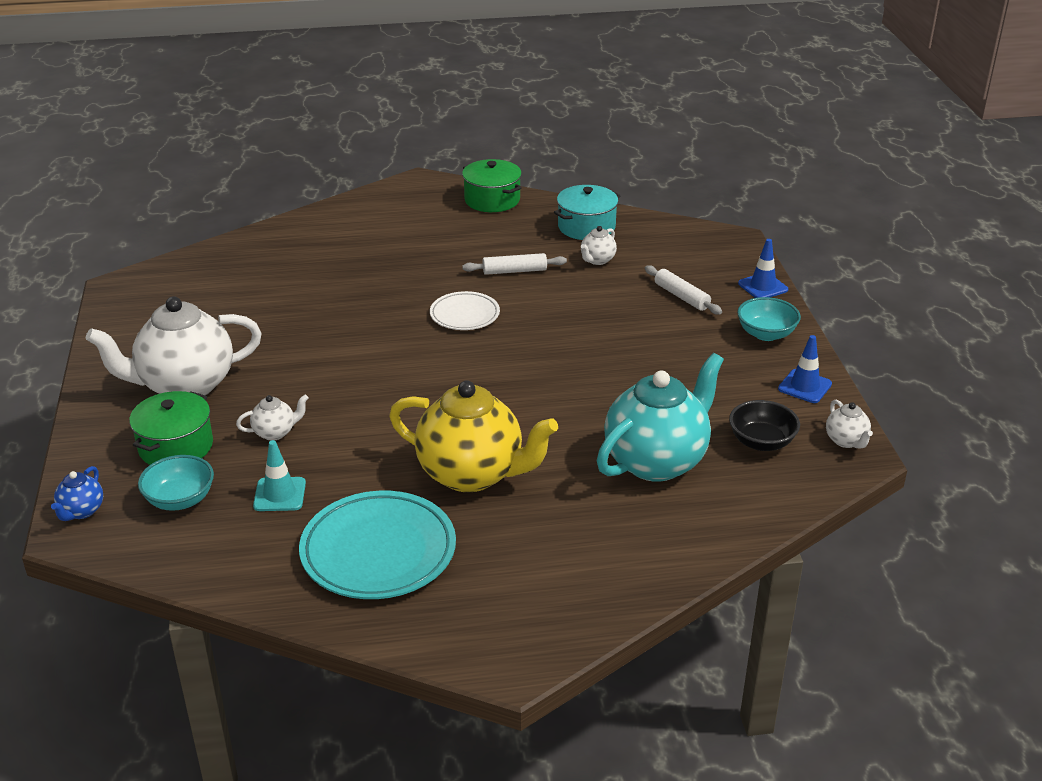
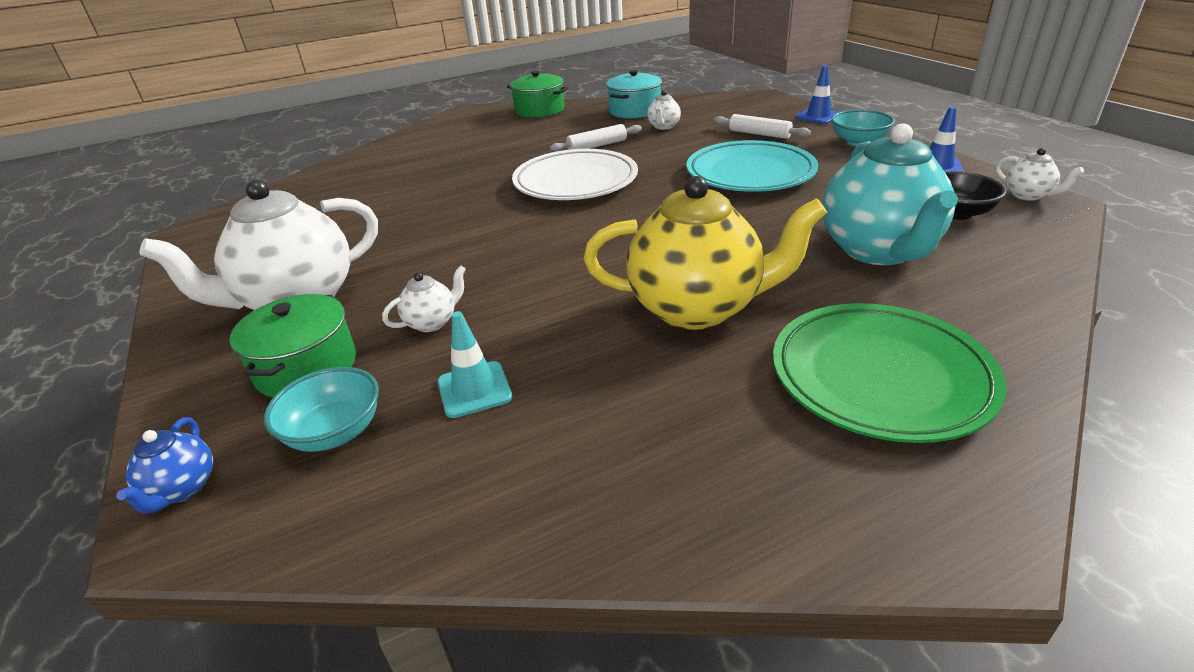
camera: 15 degrees left, 0 degrees up
(378, 552) = (652, 426): turquoise plate -> turquoise plate (750, 174)
(464, 315) = (575, 182): white plate -> white plate, size x1.75
(552, 561) = (880, 377): none -> green plate
(656, 461) = (878, 250): turquoise teapot -> turquoise teapot turned 150 degrees clockwise

